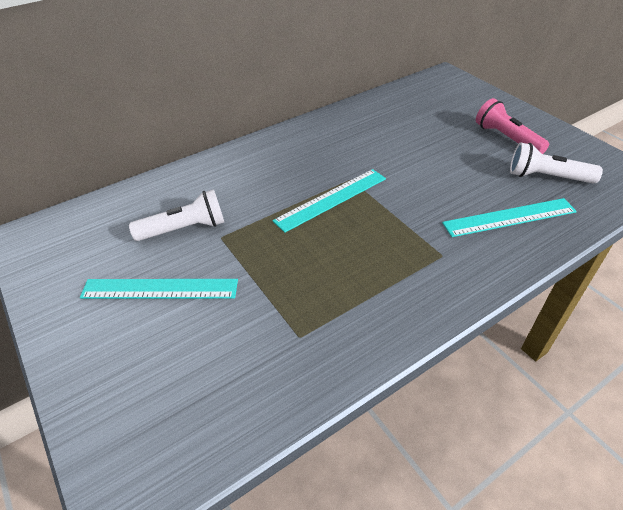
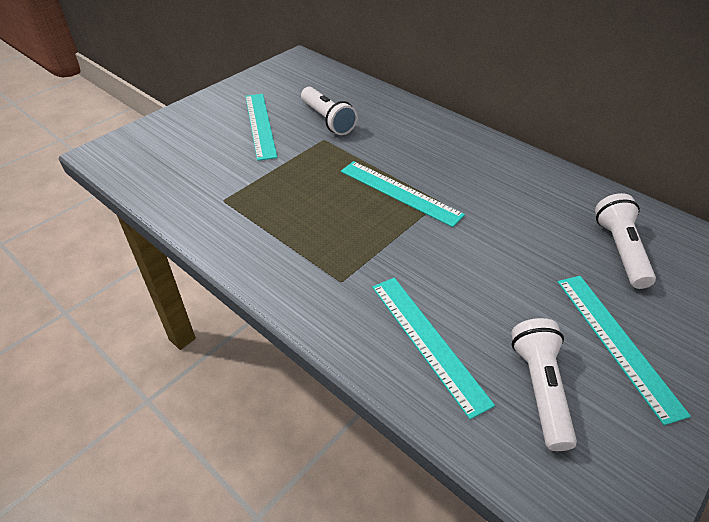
camera: 75 degrees right, 0 degrees up
(425, 114) = (620, 250): none -> white flashlight
(506, 138) = (617, 342): pink flashlight -> turquoise ruler

